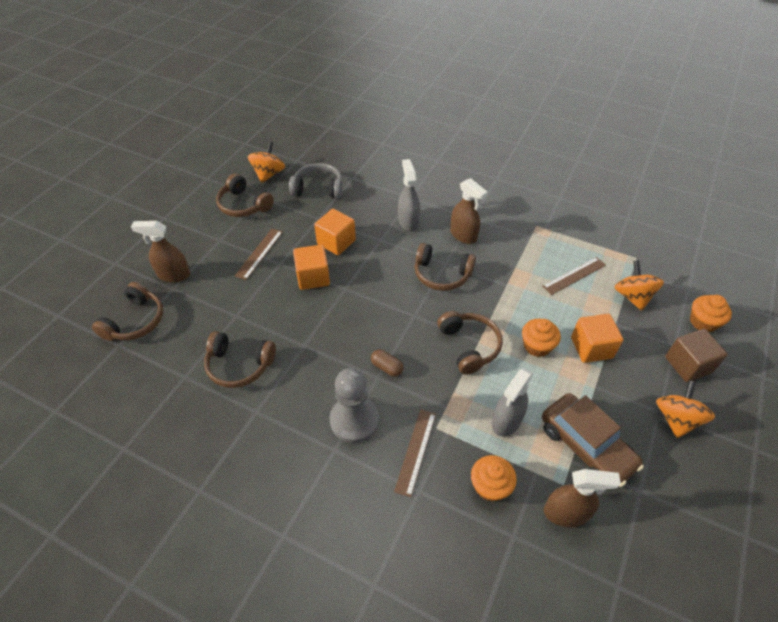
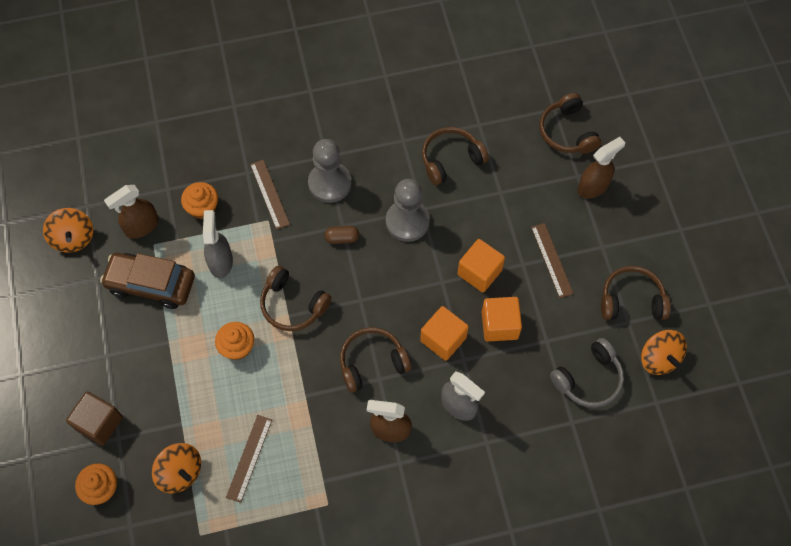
camera: 140 degrees right, 15 degrees up
(324, 343) = (407, 221): none -> grey pawn
(591, 348) = (190, 380): orange cube -> orange cube (443, 339)
(676, 419) = (91, 358): orange spinning top -> orange spinning top (73, 238)

